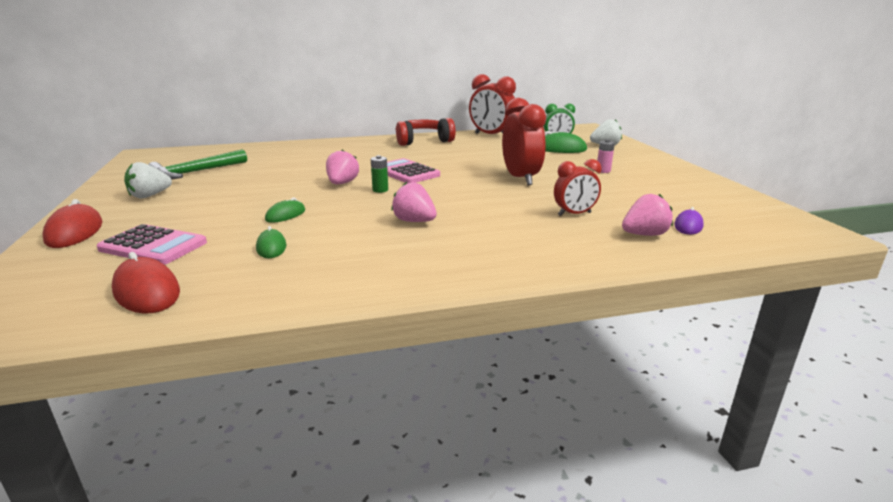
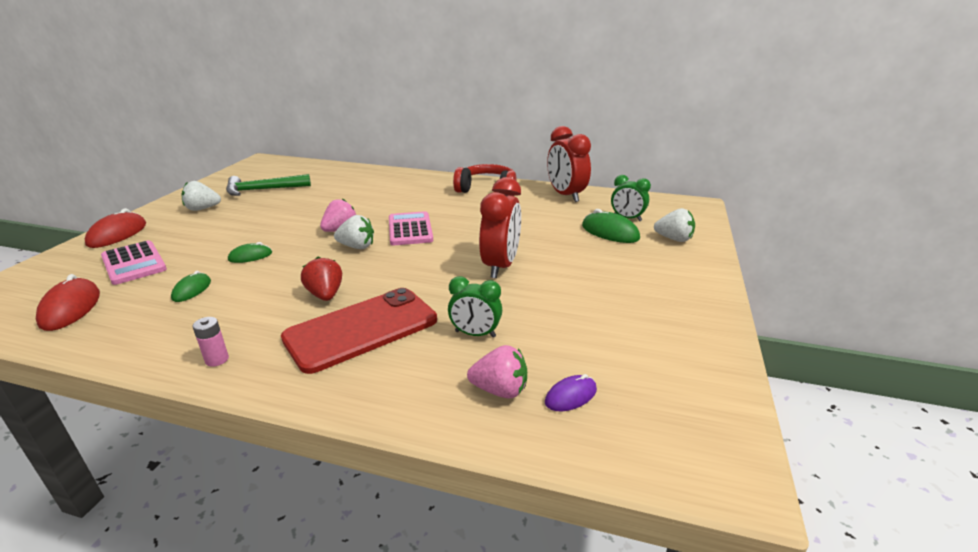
camera: 30 degrees right, 5 degrees up
(380, 190) = (357, 246): green battery -> white strawberry
(414, 221) = (325, 295): pink strawberry -> red strawberry
(487, 231) = (362, 329): none -> red phone
(574, 214) = (475, 334): red clock -> green clock
(603, 171) = (607, 279): pink battery -> pink battery (217, 359)

